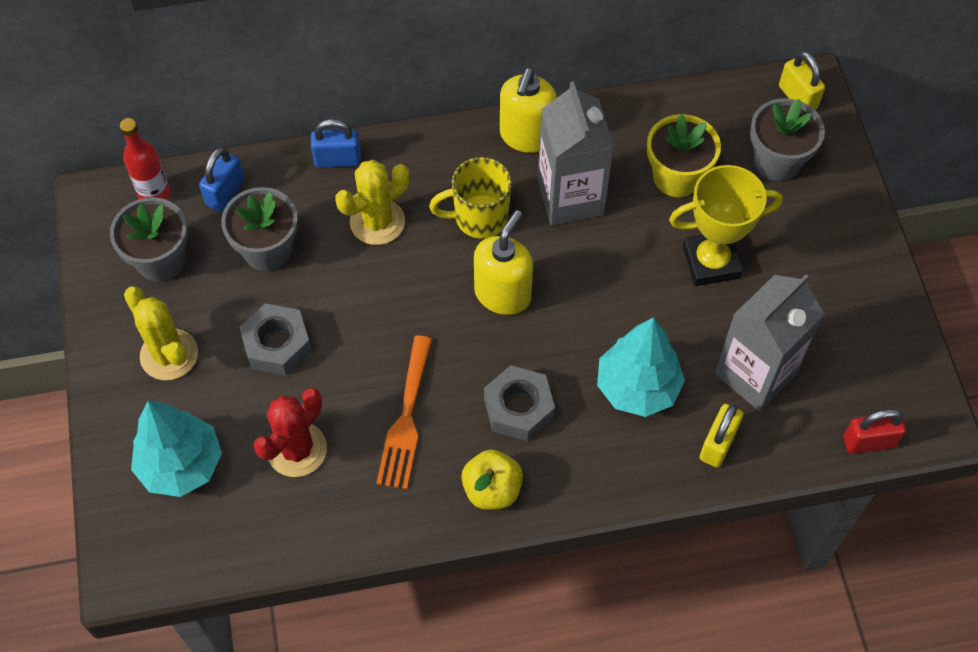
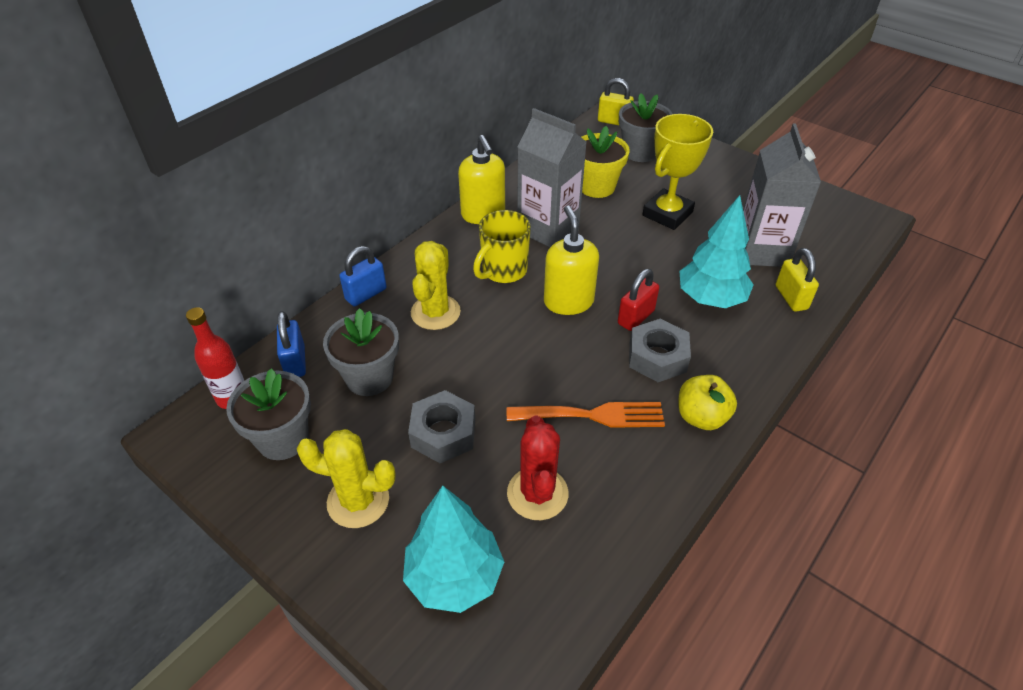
camera: 40 degrees left, 15 degrees down
(406, 419) = (593, 415): orange fork -> orange fork turned 60 degrees counterclockwise
(869, 441) = (858, 245): red padlock -> red padlock (635, 317)

